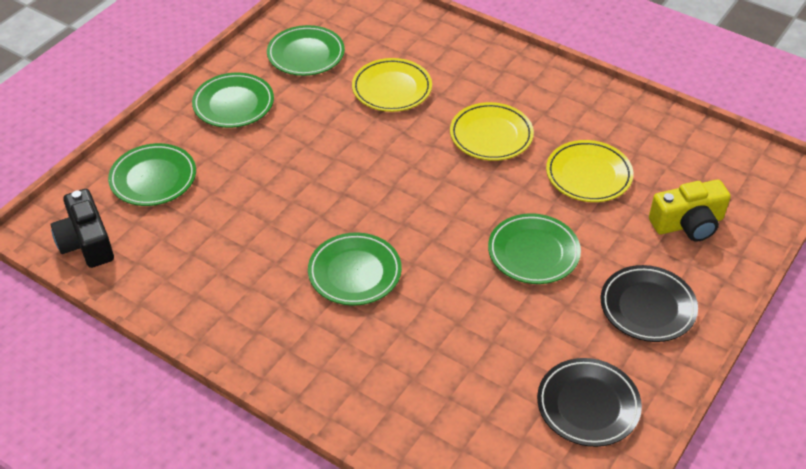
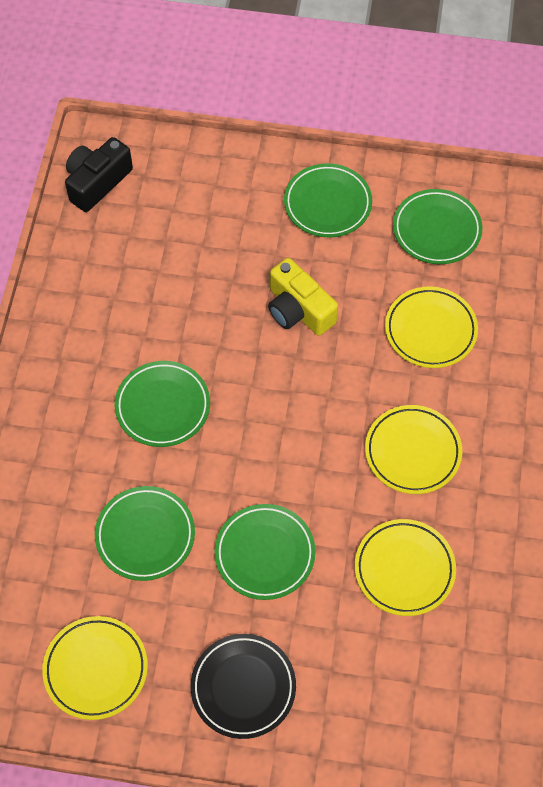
camera: 65 degrees right, 15 degrees up
(153, 178) = (196, 191): green plate -> green plate (145, 535)
(588, 405) = (96, 669): black plate -> yellow plate
(688, 224) = (383, 694): yellow camera -> yellow camera (298, 310)

